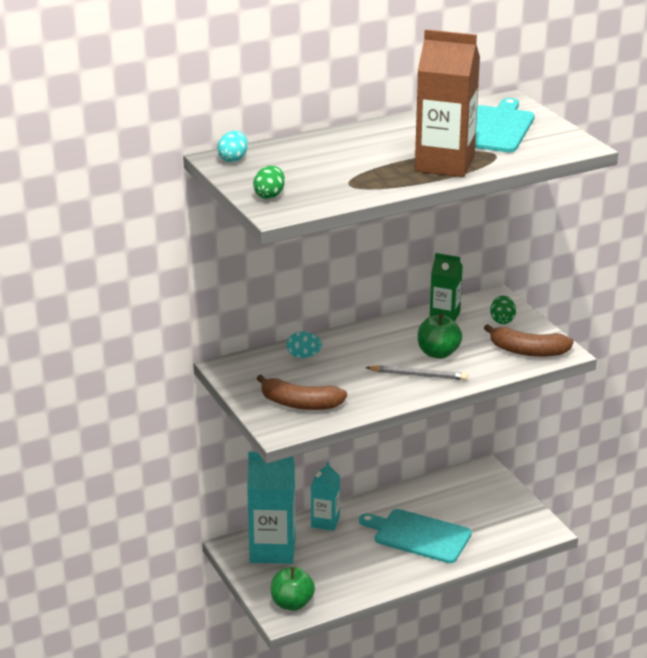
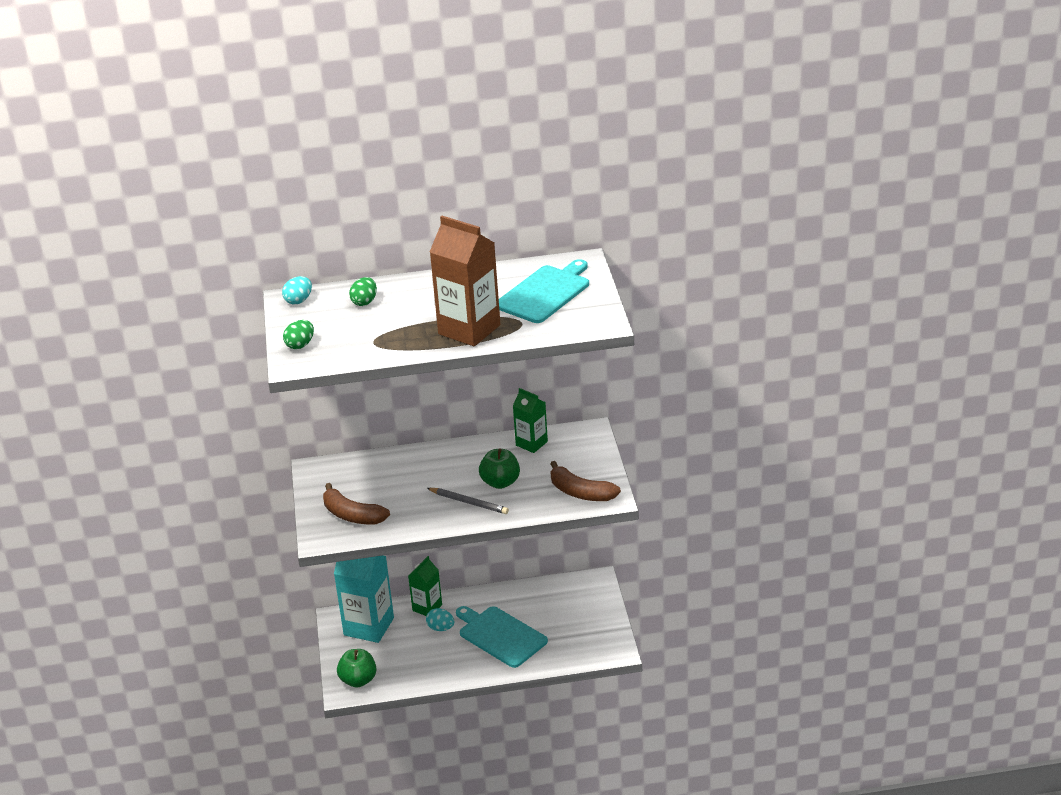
camera: 20 degrees right, 5 degrees up
(303, 356) = (384, 467): turquoise egg -> turquoise egg (441, 628)
(325, 522) = (427, 607): turquoise carton -> green carton
(502, 320) = (579, 456): green egg -> green egg (364, 302)

